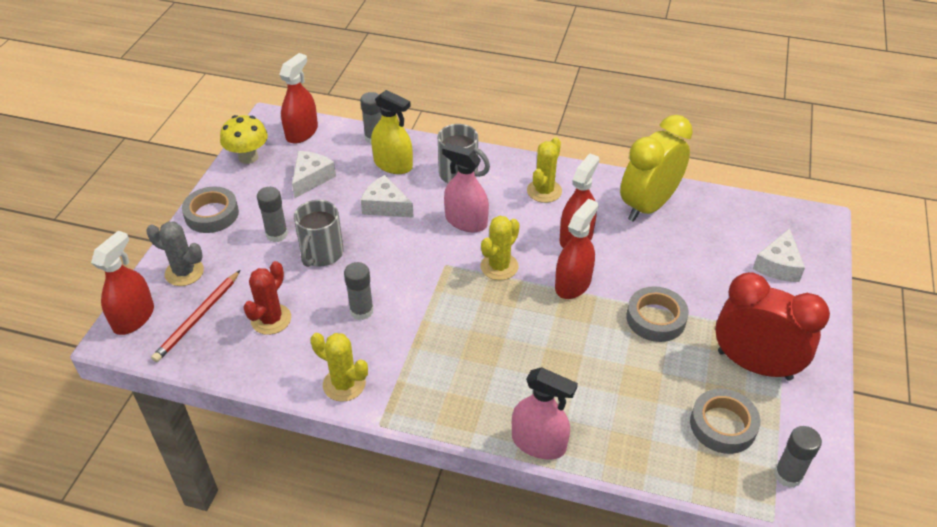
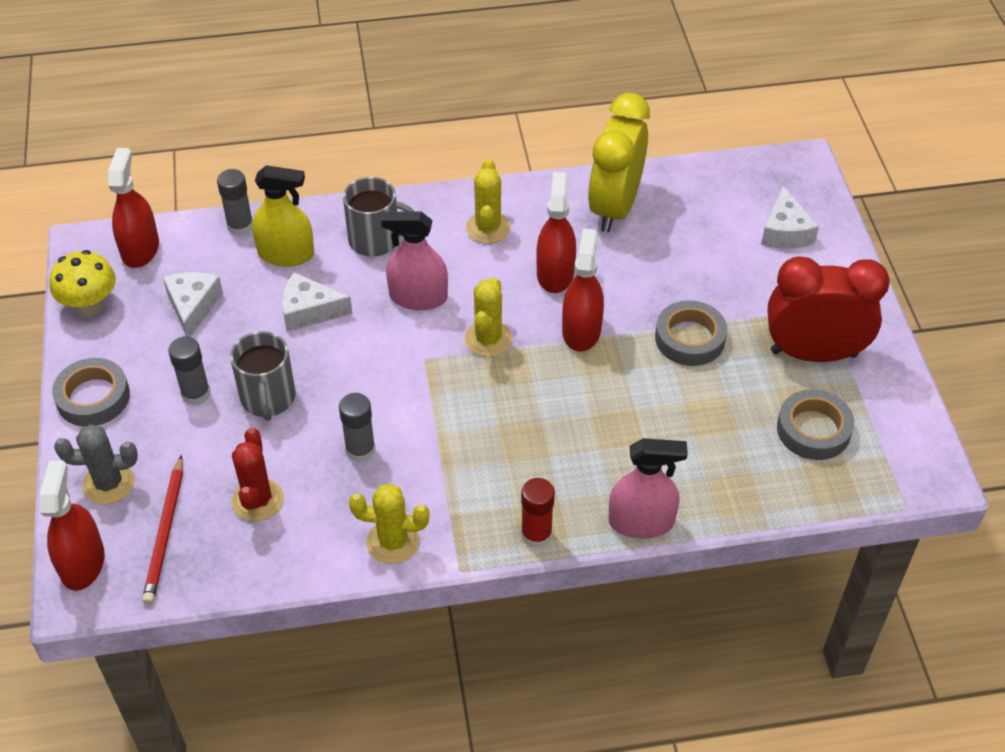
camera: 25 degrees left, 5 degrees up
(451, 420) = (536, 534): none -> red glue stick
(788, 475) = (898, 457): grey glue stick -> none

